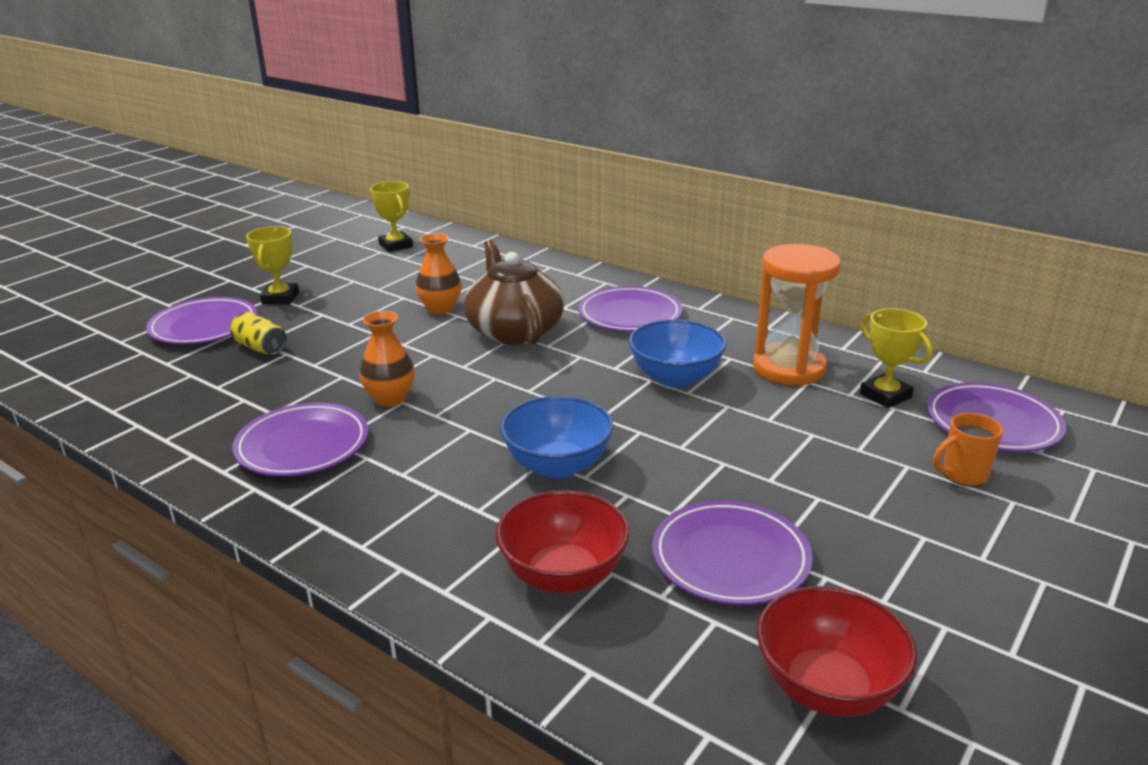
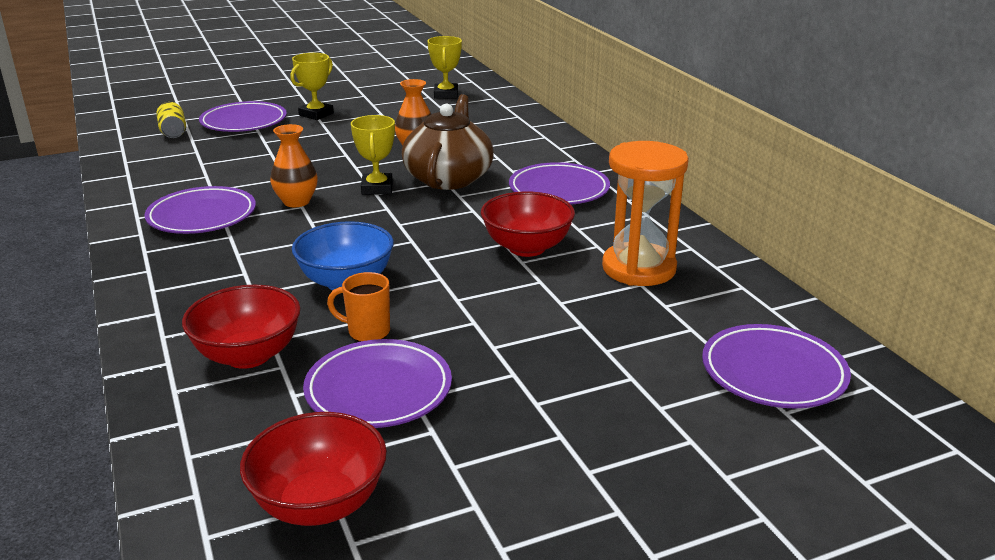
camera: 30 degrees right, 0 degrees up
(260, 347) = (260, 145): yellow can -> yellow can (173, 132)
(675, 378) = (527, 248): blue bowl -> red bowl
(885, 395) = (698, 316): yellow trophy -> yellow trophy (377, 188)
(963, 475) = (673, 403): orange mug -> orange mug (367, 332)

